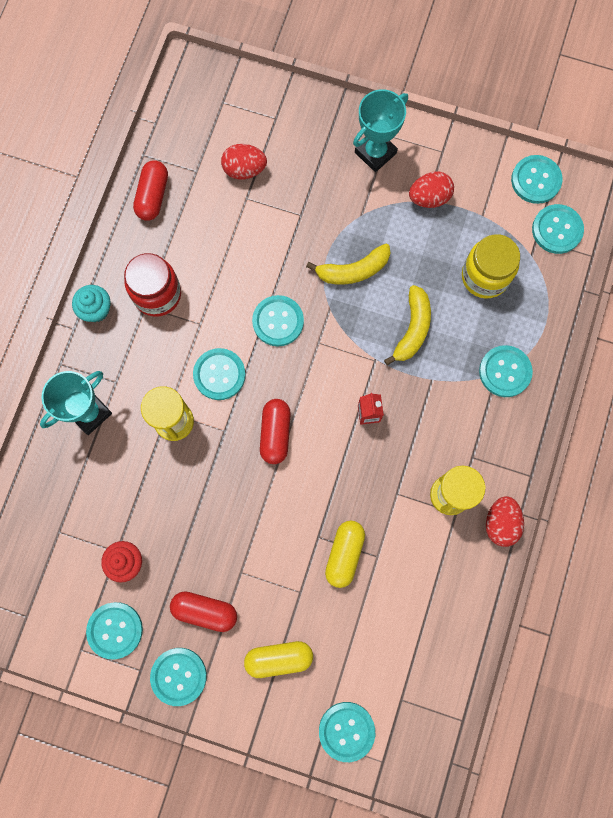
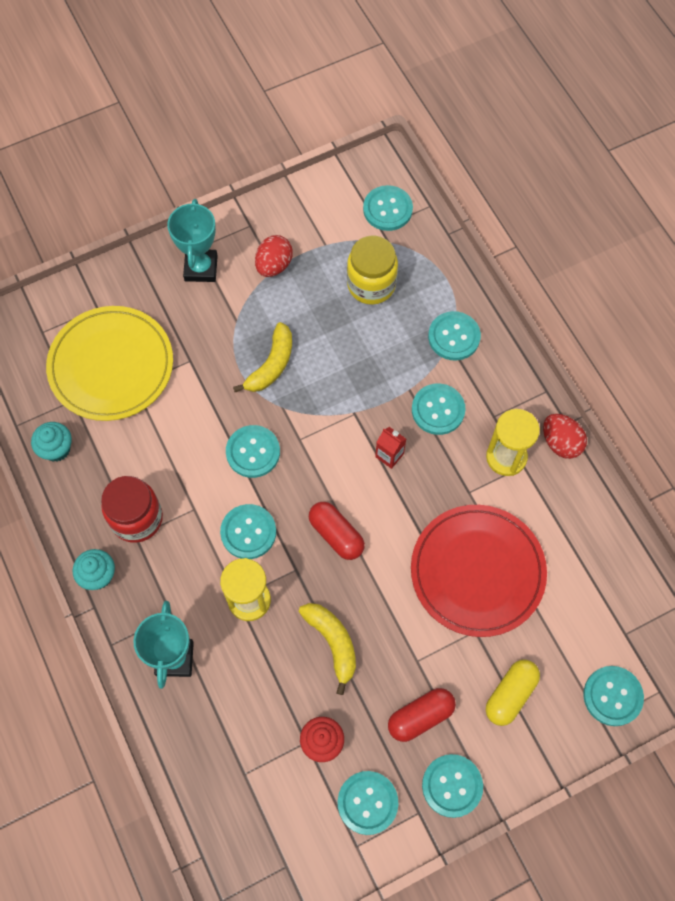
camera: 45 degrees left, 10 degrees down
(153, 196) = (56, 449): red capsule -> turquoise cupcake
(244, 169) = (111, 366): red egg -> yellow plate
(344, 554) = (477, 571): yellow capsule -> red plate
(412, 329) = (358, 367): yellow banana -> yellow banana (332, 643)
(536, 180) = (337, 188): turquoise button -> turquoise button (438, 410)

